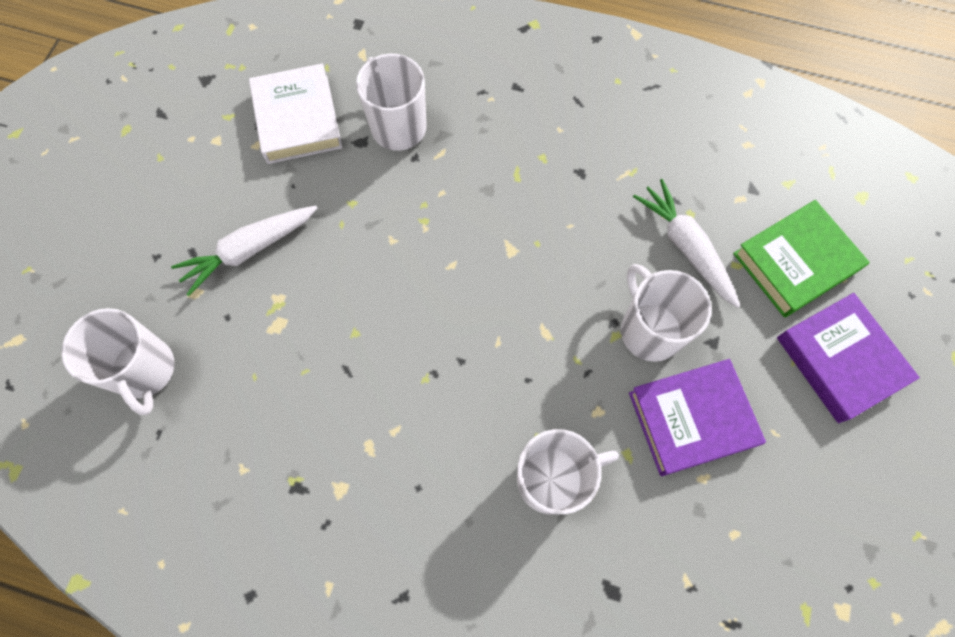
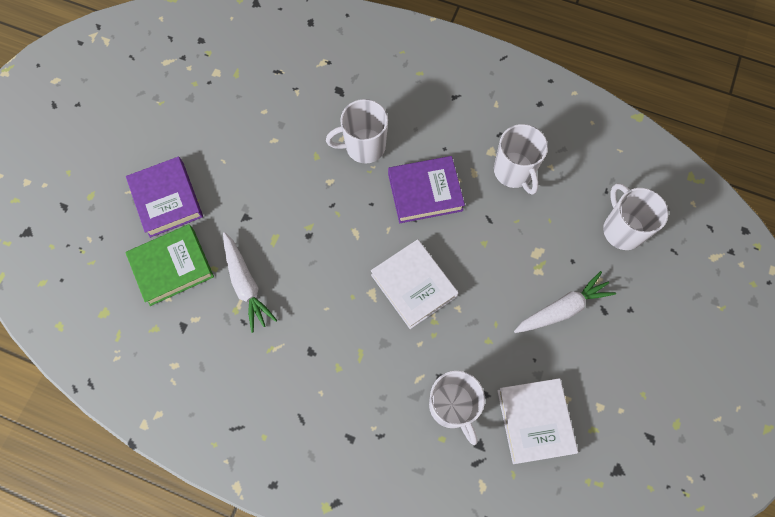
camera: 175 degrees left, 0 degrees up
(454, 264) = (413, 286): none -> white book
(649, 330) = (286, 228): white mug -> white mug (514, 172)
(691, 419) = (272, 172): purple book -> purple book (425, 192)

